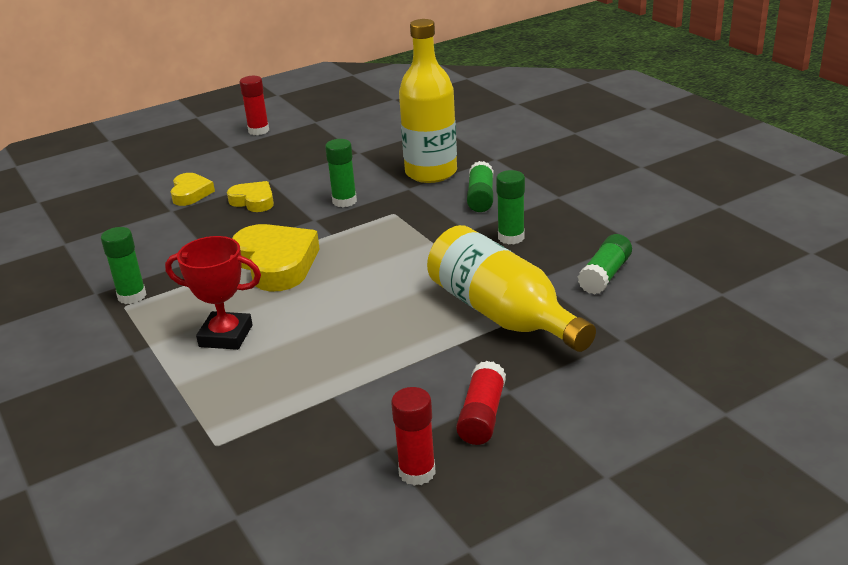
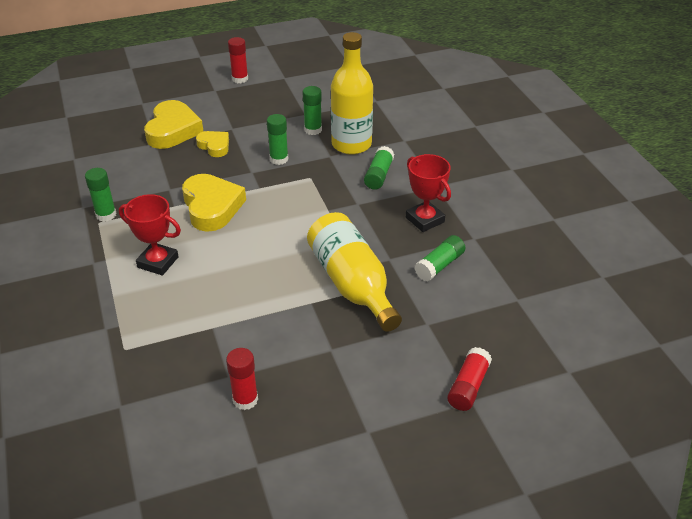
camera: 10 degrees right, 10 degrees up
(191, 193) = (173, 130): yellow heart -> yellow heart, size x1.75
(482, 415) = (305, 365): red glue stick -> red glue stick (468, 386)
(511, 237) = (386, 217): green glue stick -> green glue stick (313, 130)
(561, 232) = (425, 220): none -> red trophy

